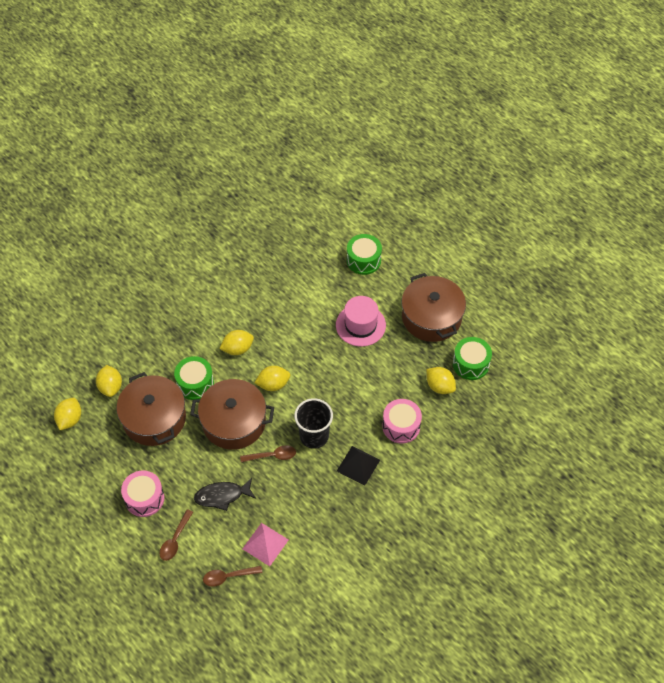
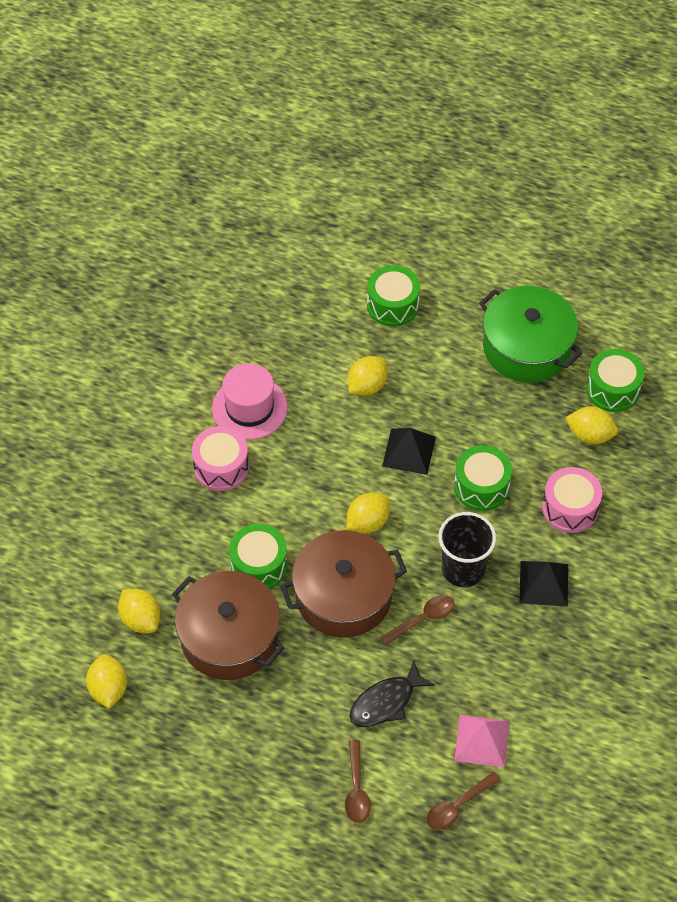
camera: 25 degrees left, 0 degrees up
(144, 498) = (280, 752): pink drum -> pink drum (221, 467)
(237, 349) = (290, 494): yellow lemon -> yellow lemon (367, 386)
(322, 352) = (409, 451): none -> black pyramid
(354, 391) = (481, 486): none -> green drum
(360, 325) = (439, 395): pink hat -> pink hat (249, 408)
(431, 317) = (527, 347): brown pot -> green pot

